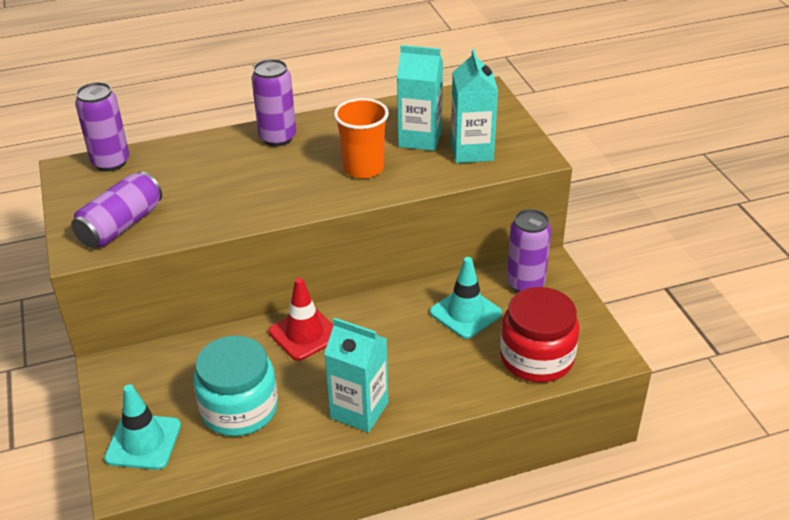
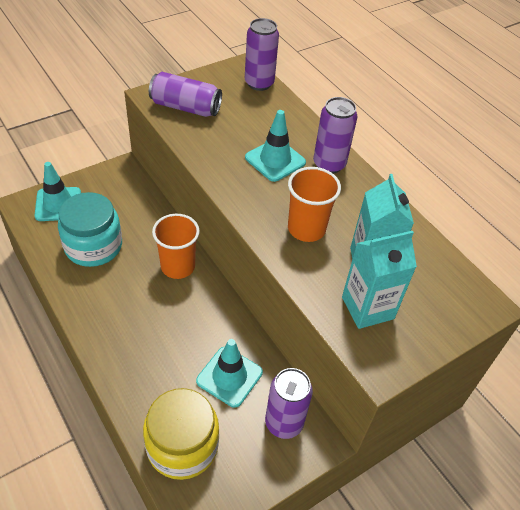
camera: 70 degrees right, 10 degrees up
(253, 172) = (275, 160): none -> turquoise traffic cone
(304, 334) = (178, 266): red traffic cone -> orange cup
(359, 410) = (100, 319): turquoise carton -> none
(536, 358) = (182, 446): red jar -> yellow jar

